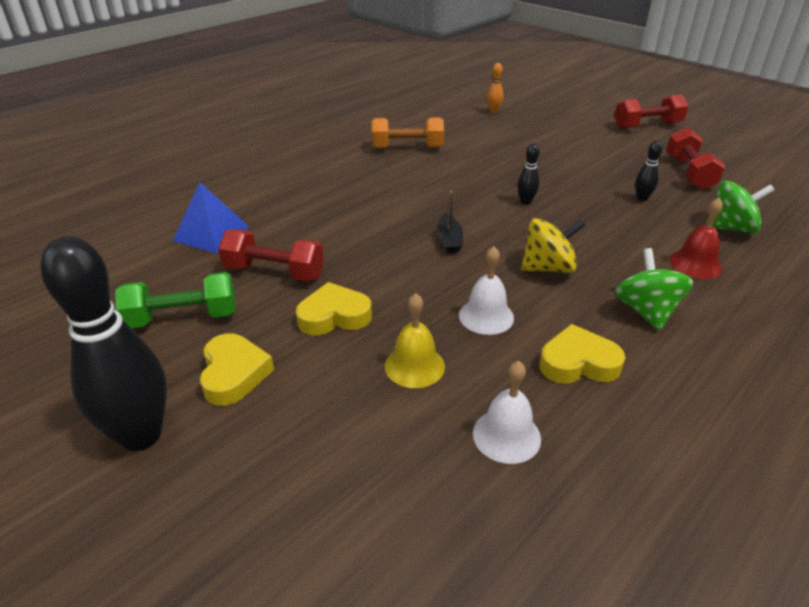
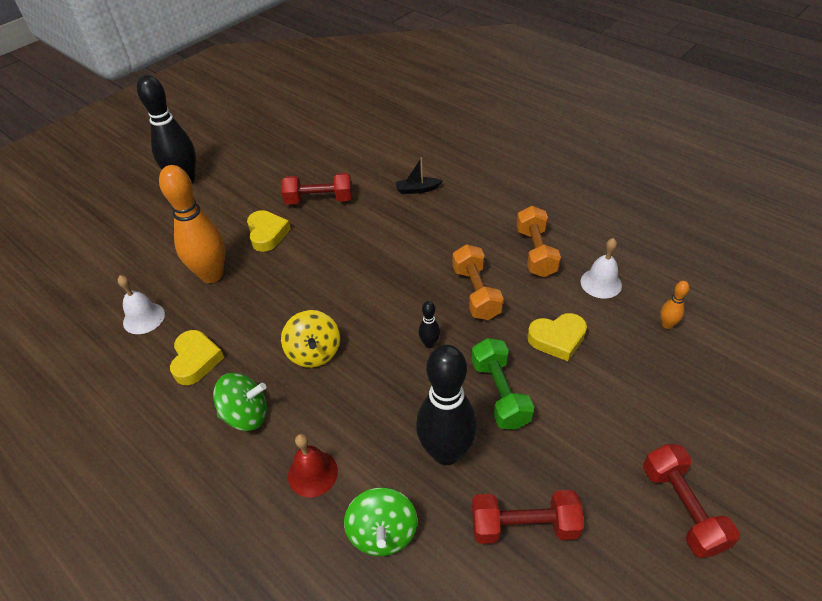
camera: 90 degrees right, 10 degrees up
(183, 318) = (275, 172): green dumbbell -> green dumbbell (500, 393)
(211, 233) = (369, 163): blue pyramid -> none
(234, 374) = (222, 202): yellow heart -> yellow heart (557, 339)
(274, 272) = (319, 200): red dumbbell -> red dumbbell turned 75 degrees clockwise
(414, 366) = (212, 275): yellow bell -> orange bowling pin
(449, 240) = (359, 288): black boat -> black boat (417, 189)
(458, 177) = (476, 293): none -> orange dumbbell
(486, 316) = (255, 310): white bell -> white bell (601, 283)
(642, 198) = (446, 452): black bowling pin -> black bowling pin, size x2.35

